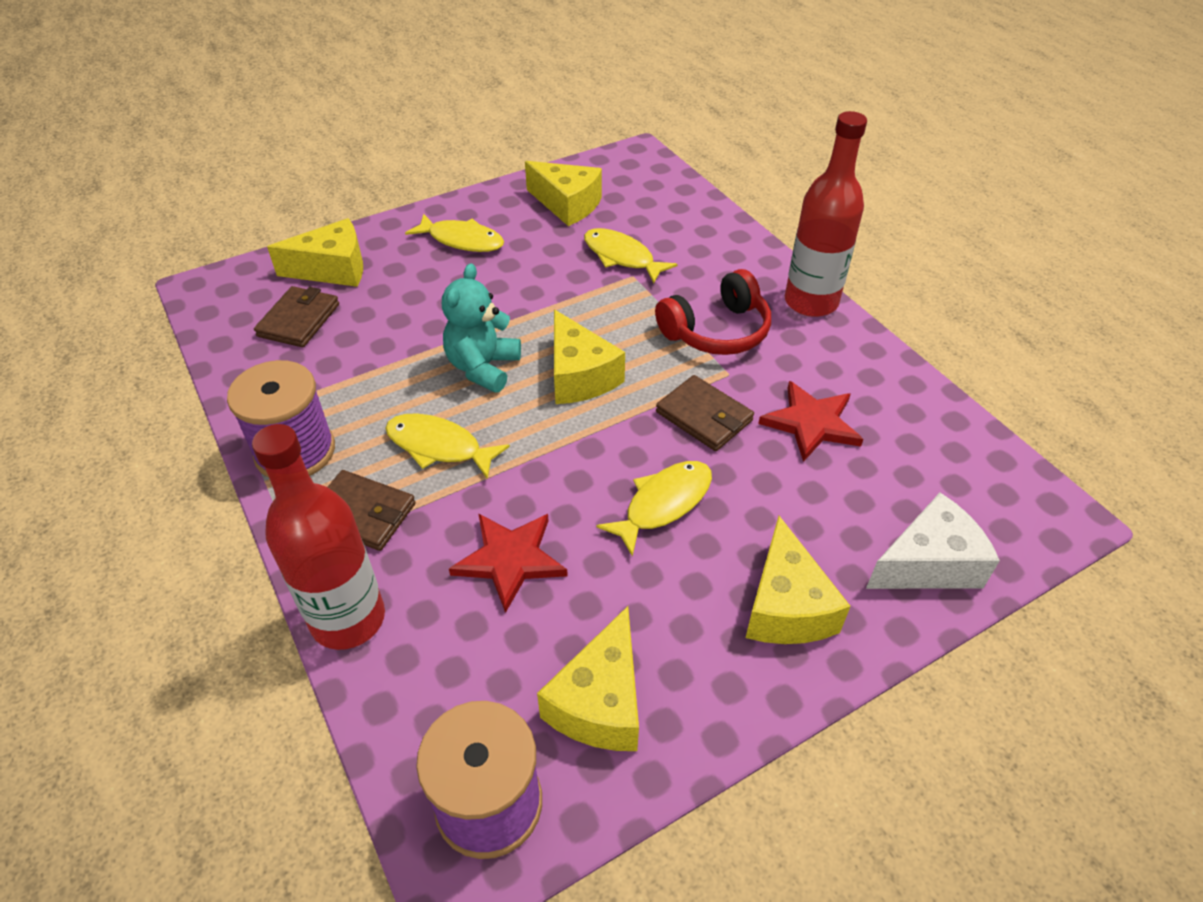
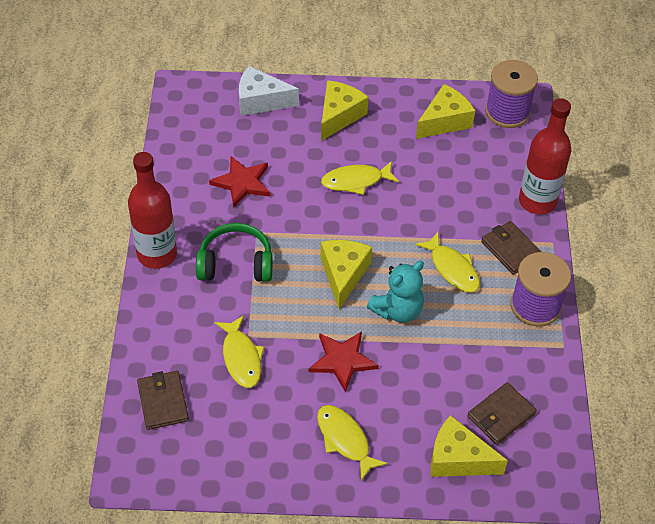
camera: 150 degrees left, 5 degrees up
(510, 559) = (448, 191): red star -> red star (342, 361)
(567, 204) = (237, 438): yellow cheese -> none
(704, 416) = (294, 214): brown wallet -> brown wallet (163, 402)
(716, 331) = (235, 263): red headphones -> green headphones

